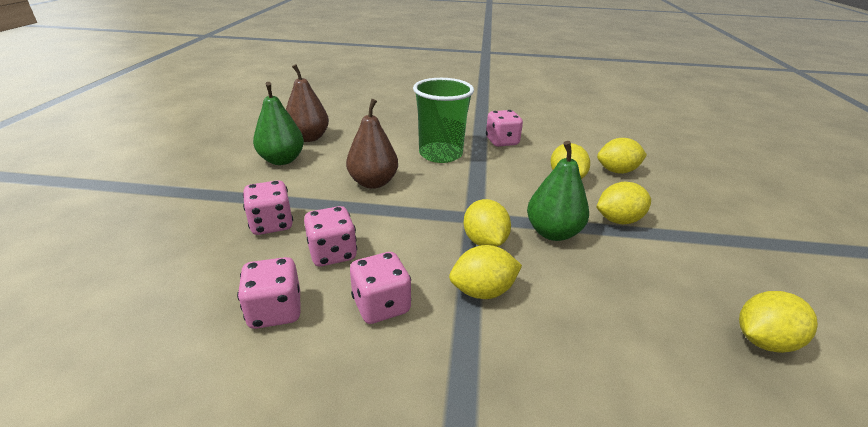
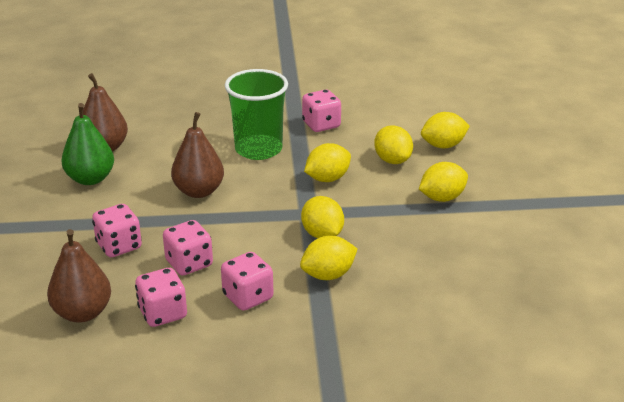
camera: 10 degrees left, 0 degrees up
(188, 295) = (82, 313): none -> brown pear
(553, 232) = (382, 218): green pear -> none
(763, 341) = (545, 279): yellow lemon -> yellow lemon (327, 179)

